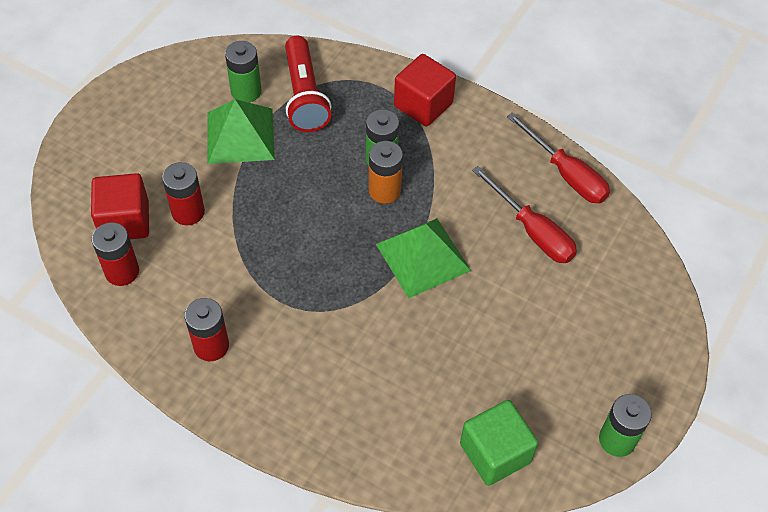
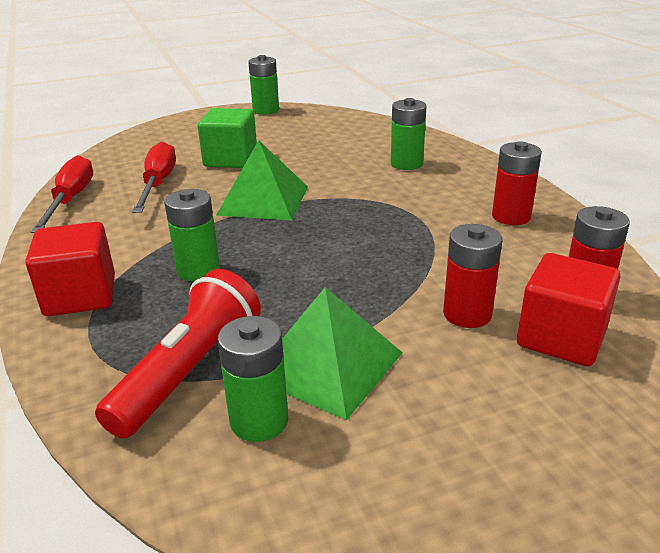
camera: 140 degrees left, 25 degrees down
(356, 393) = (406, 164): none -> green battery
(384, 190) = (231, 248): orange battery -> none
(495, 453) = (342, 124): green cube -> green cube (230, 159)

